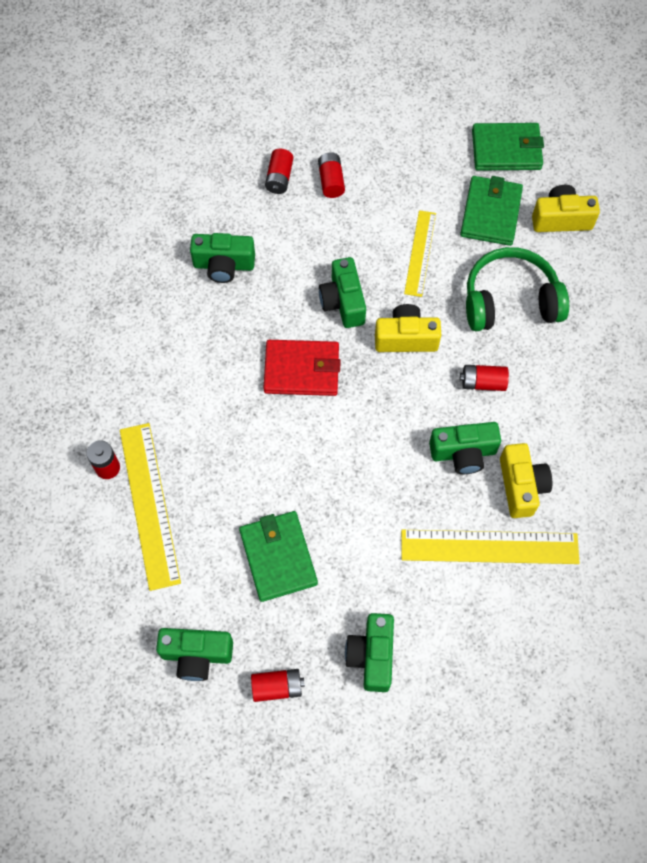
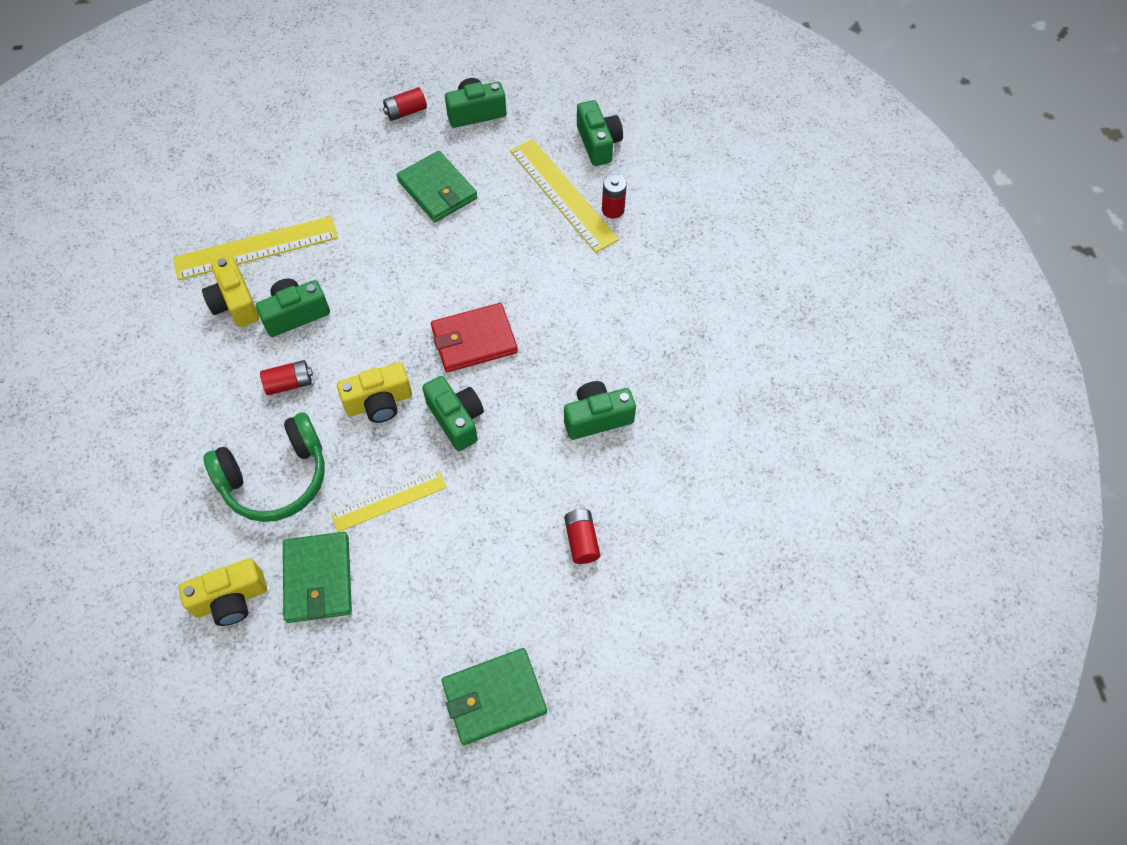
camera: 160 degrees right, 5 degrees down
(331, 181) = (520, 557): red battery -> none
(372, 655) = (338, 149): green camera -> green camera (598, 143)
(420, 253) = (389, 501): yellow ruler -> yellow ruler turned 75 degrees clockwise
(506, 150) = (315, 678): green wallet -> green wallet (494, 697)

